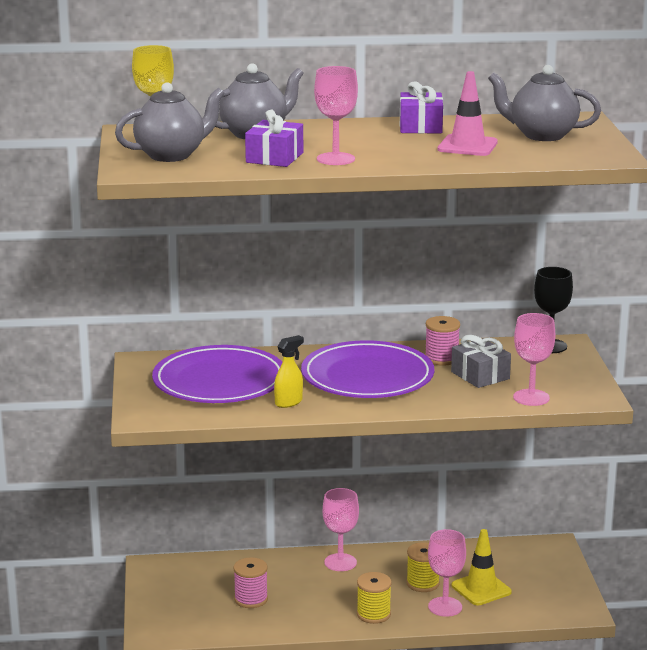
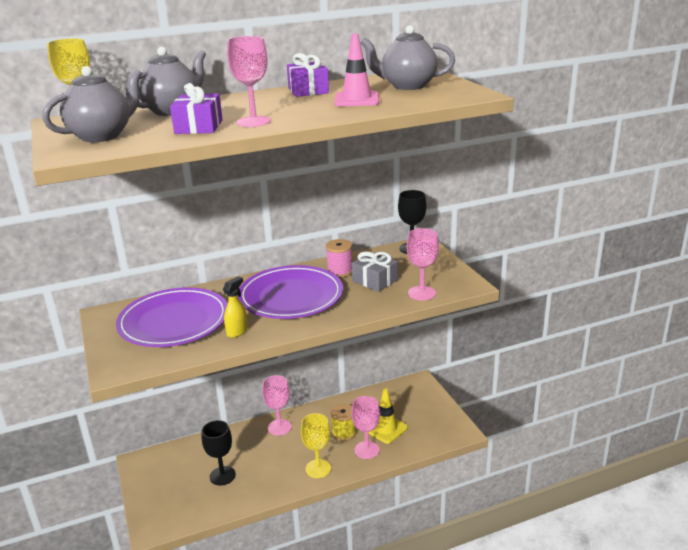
camera: 15 degrees left, 5 degrees up
(251, 599) = (222, 476): pink spool -> black goblet
(373, 614) = (318, 468): yellow spool -> yellow goblet

